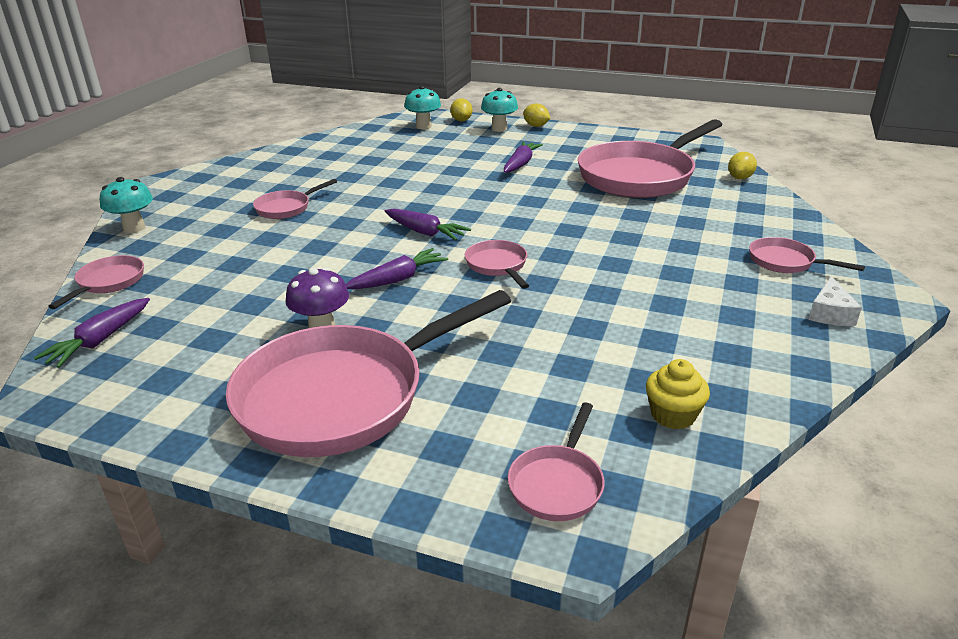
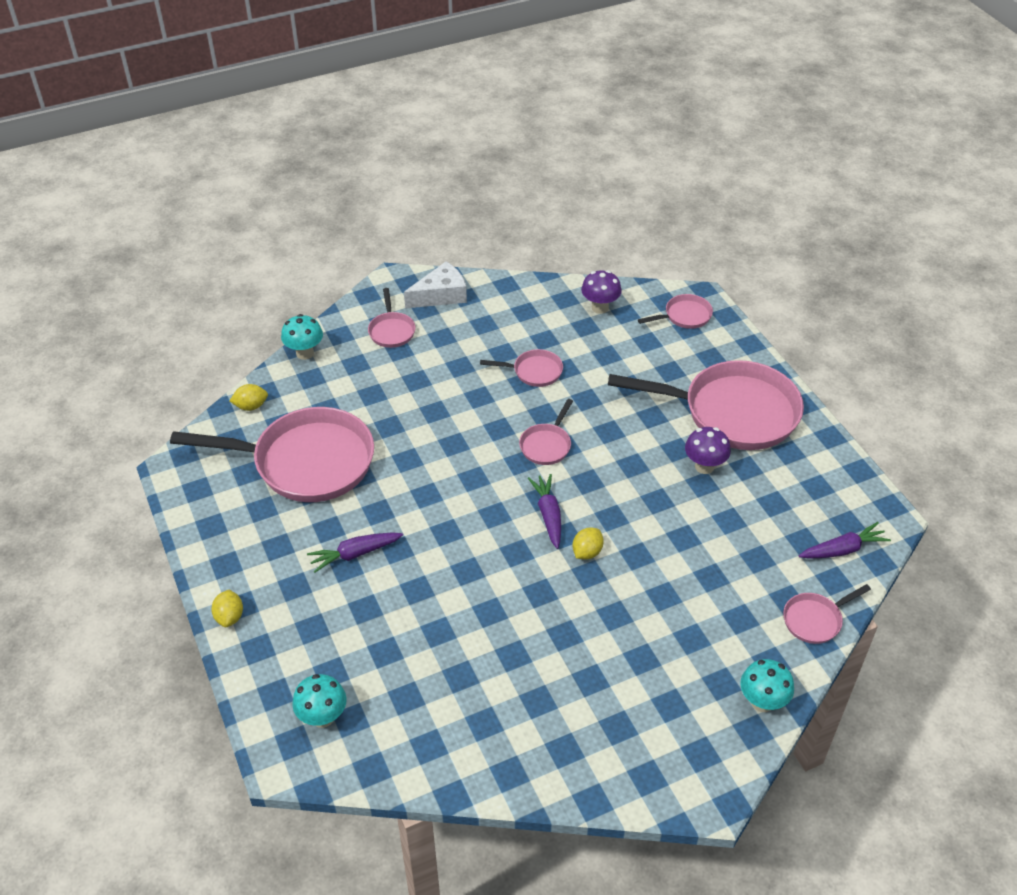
camera: 135 degrees left, 15 degrees up
(286, 208) = (615, 636): pink pan -> pink pan (534, 372)
(398, 279) = (620, 477): purple carrot -> none
(461, 120) = (269, 698): yellow lemon -> yellow lemon (587, 552)
(499, 129) = (268, 642): turquoise mushroom -> turquoise mushroom (305, 353)
(673, 415) = (600, 307): yellow cupcake -> purple mushroom
(830, 313) = (441, 295): white cheese -> white cheese, size x1.54

